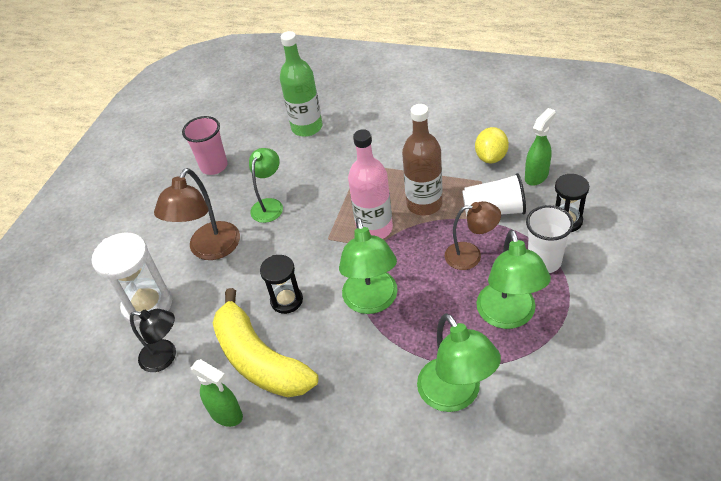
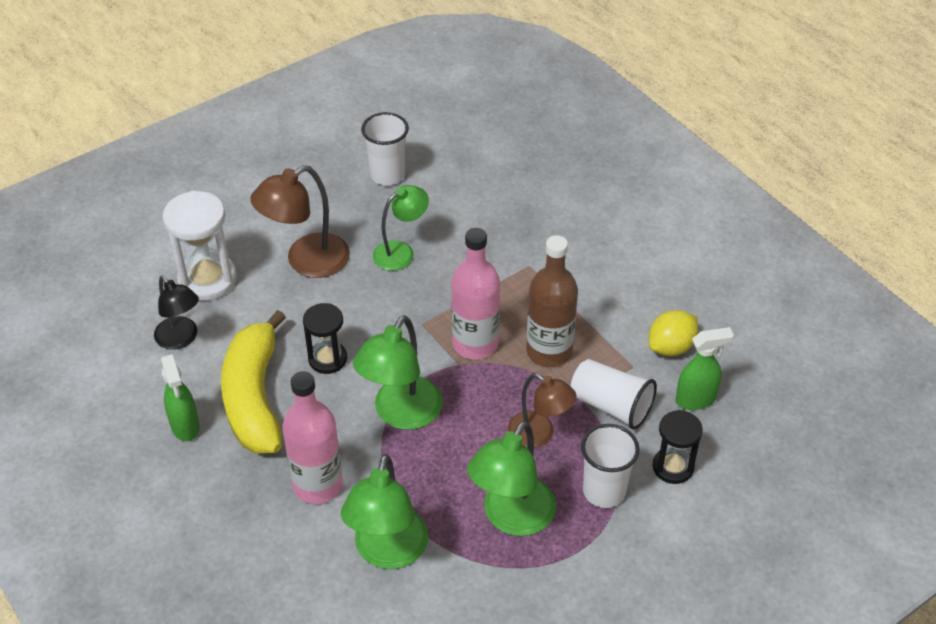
camera: 30 degrees right, 0 degrees up
(214, 166) = (387, 175): pink cup -> white cup
(307, 127) = (516, 189): green bottle -> none
(363, 386) = (317, 485): none -> pink bottle

